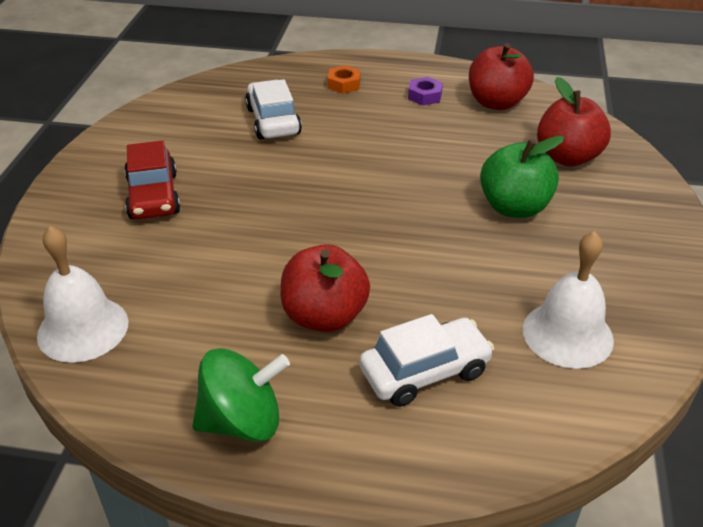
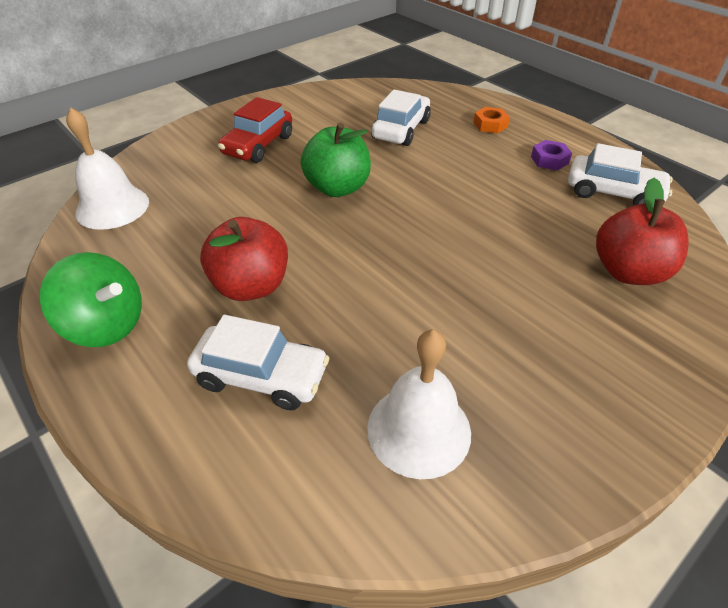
camera: 40 degrees right, 5 degrees up
(496, 103) = (613, 192): red apple -> white car
(514, 207) = (514, 288): green apple -> green apple (337, 188)

